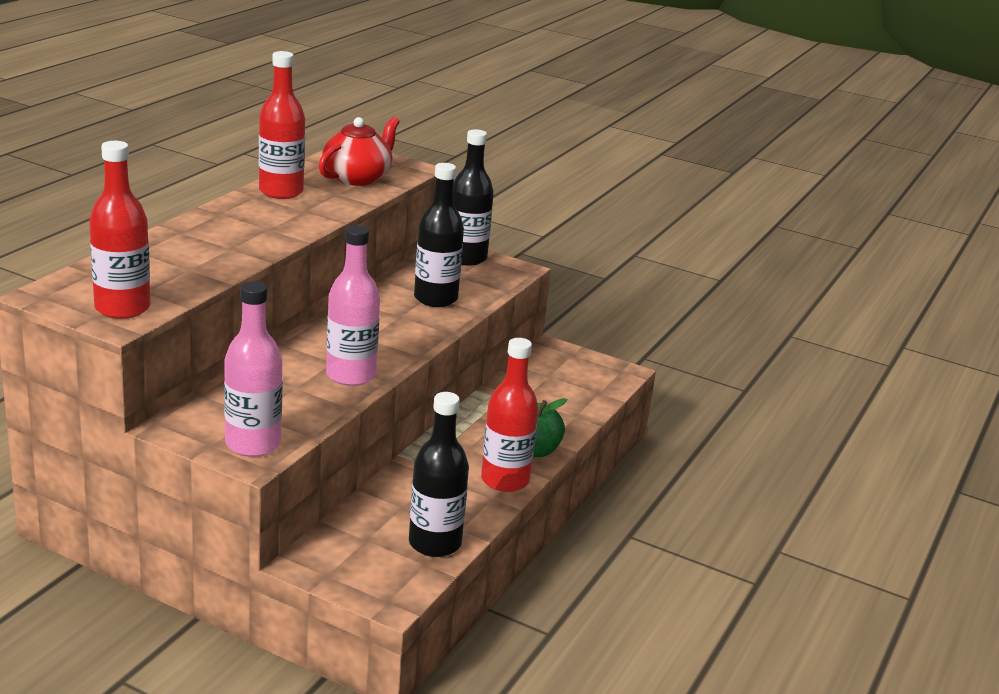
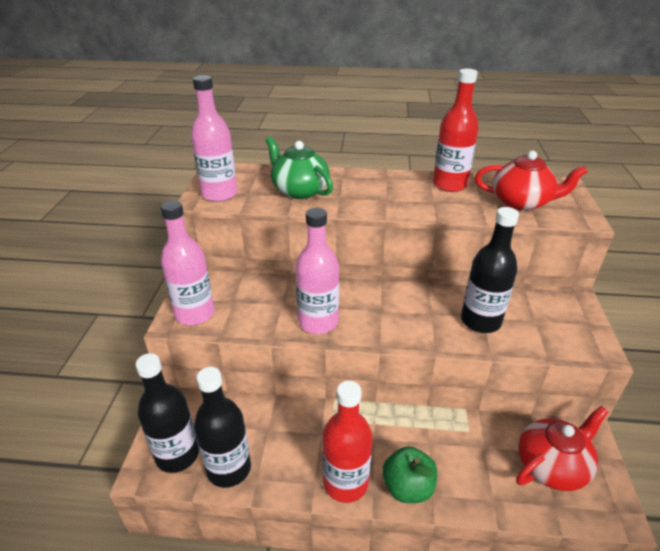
camera: 70 degrees right, 10 degrees up
(122, 308) = (219, 194): red bottle -> pink bottle
(182, 263) = (299, 190): none -> green teapot
(466, 258) = (572, 313): black bottle -> black bottle (177, 455)
(565, 376) = (552, 465): none -> red teapot

